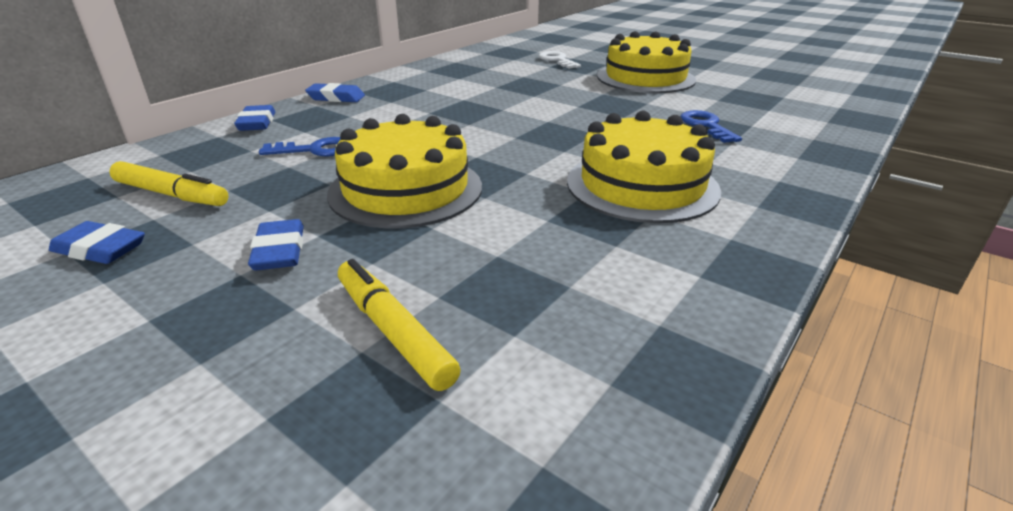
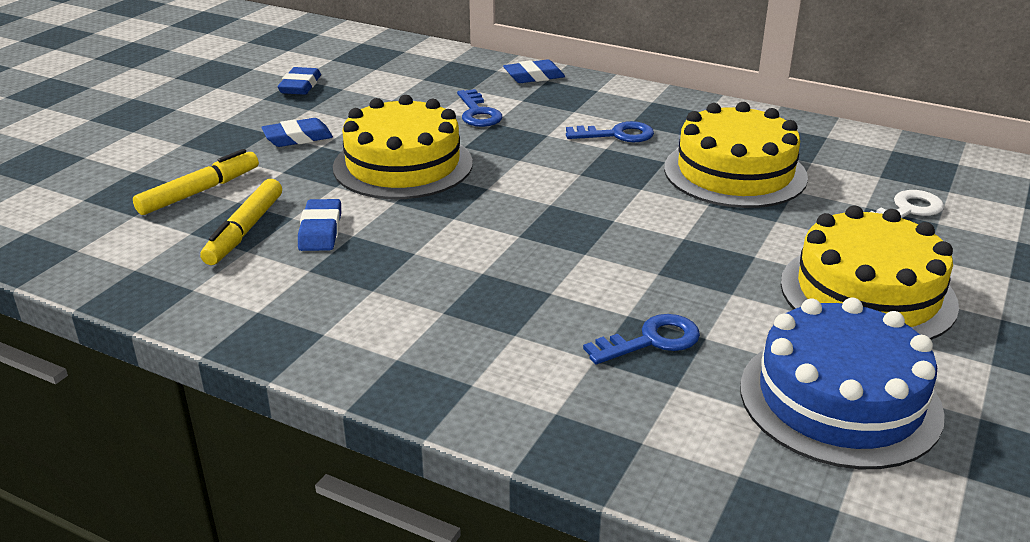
camera: 80 degrees right, 0 degrees up
(172, 194) = (379, 84): yellow marker -> yellow marker (245, 230)
(336, 98) = (625, 94): blue eraser -> blue eraser (320, 230)
(409, 107) = (617, 135): none -> blue key
(642, 185) = (435, 284): yellow cake -> yellow cake (735, 172)
(749, 95) = (839, 399): none -> blue cake

